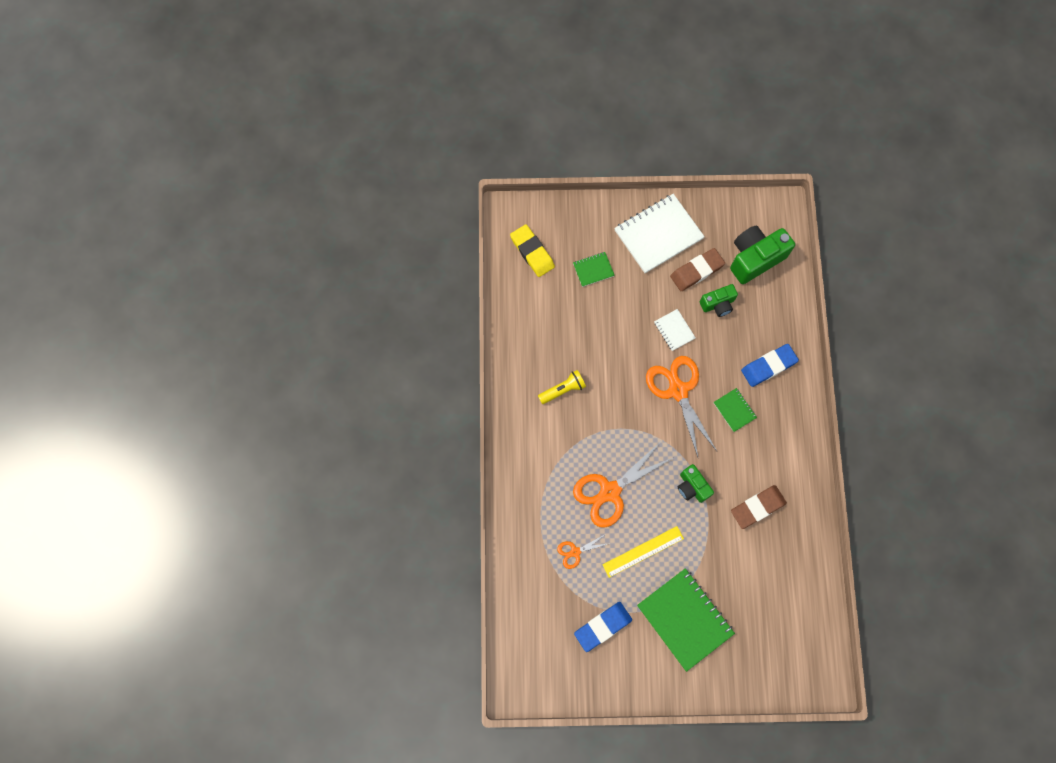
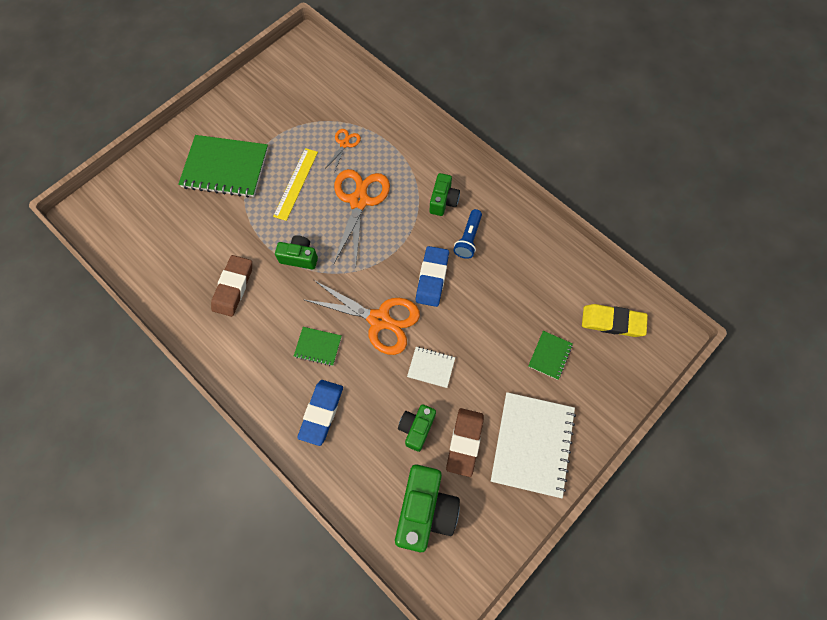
camera: 135 degrees right, 5 degrees down
(550, 434) = (443, 201): none -> green camera
(563, 390) = (468, 239): yellow flashlight -> blue flashlight
(602, 626) = (280, 118): blue eraser -> blue eraser (432, 278)

